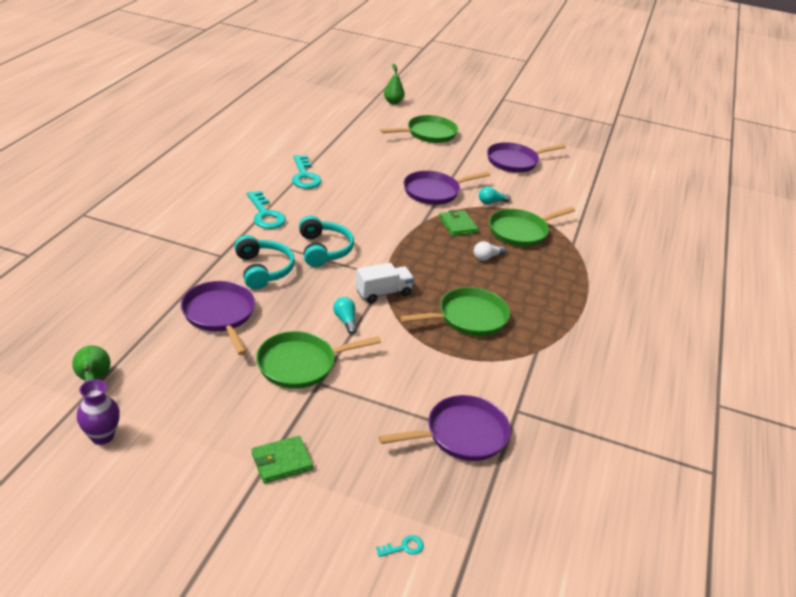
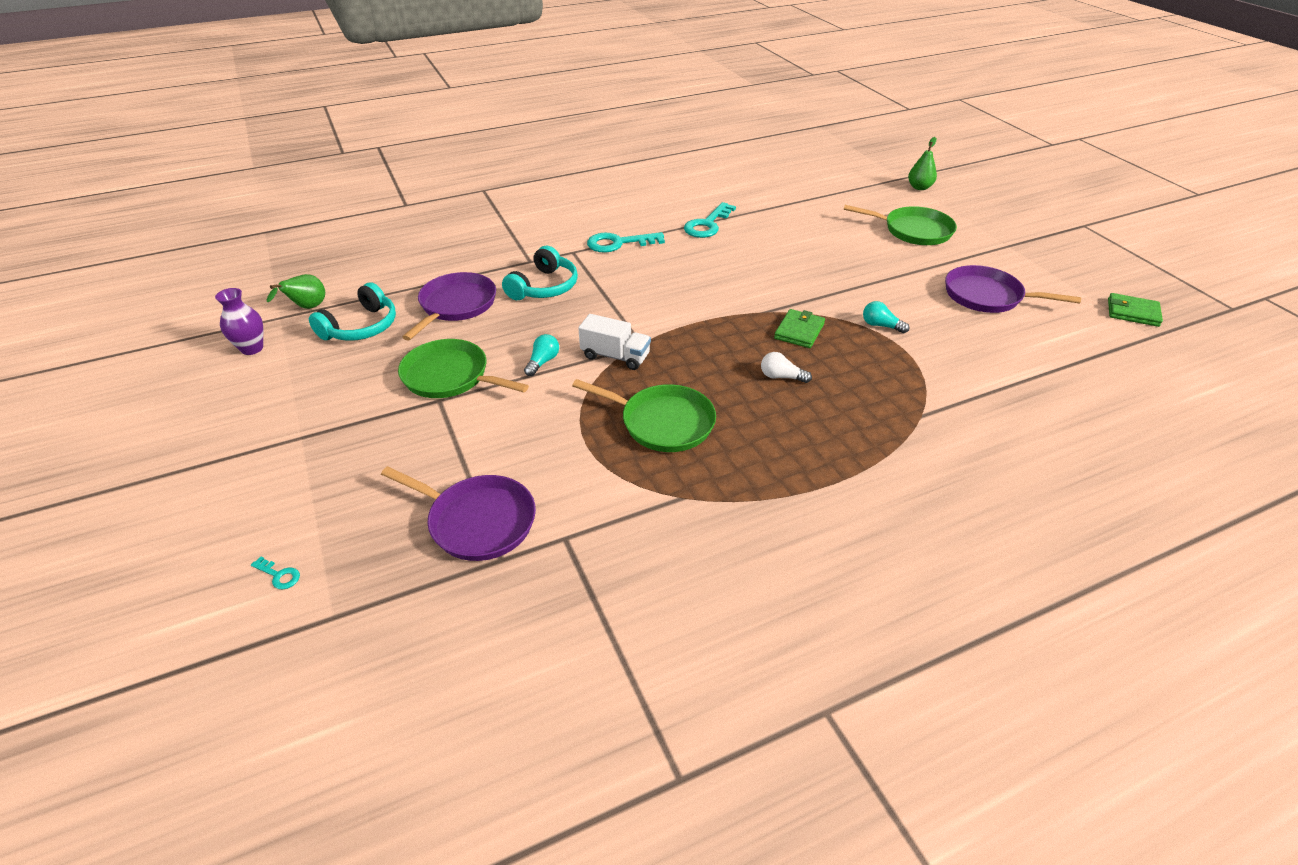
camera: 50 degrees right, 5 degrees up
(265, 214) = (619, 243): turquoise key -> turquoise key turned 60 degrees clockwise
(282, 462) = (315, 441): green wallet -> green wallet (1132, 312)
(324, 250) = (622, 294): turquoise headphones -> turquoise headphones (361, 327)
(434, 192) = (825, 288): purple pan -> none
(520, 231) = (869, 370): green pan -> none

